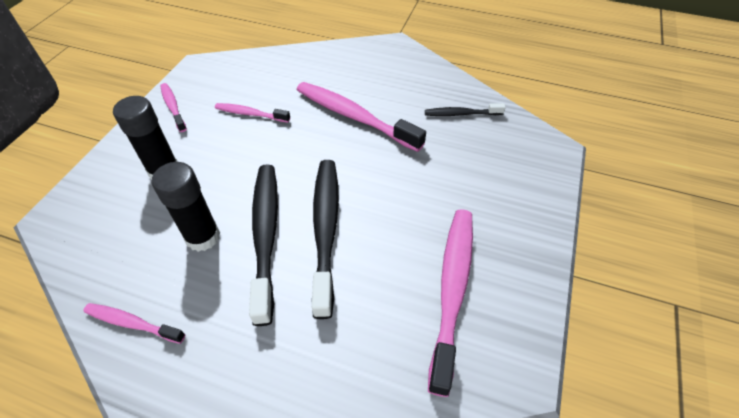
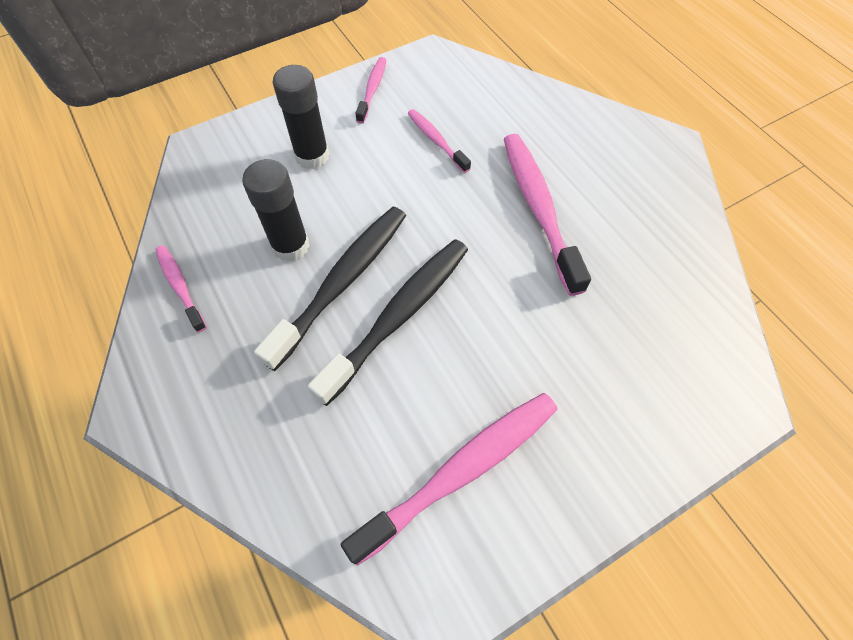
camera: 40 degrees right, 10 degrees up
(461, 114) = (667, 283): black toothbrush -> none

